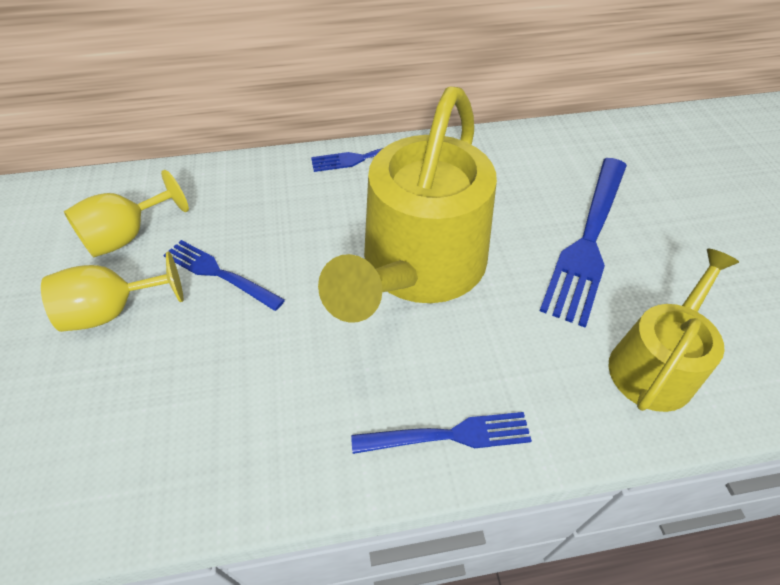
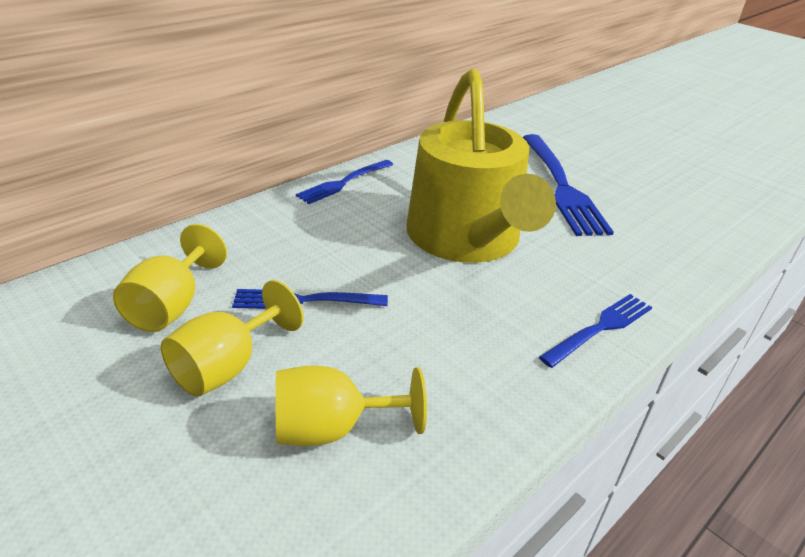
camera: 35 degrees left, 15 degrees down
(128, 408) = (332, 428): none -> yellow goblet
(655, 364) = (671, 239): yellow watering can -> none

